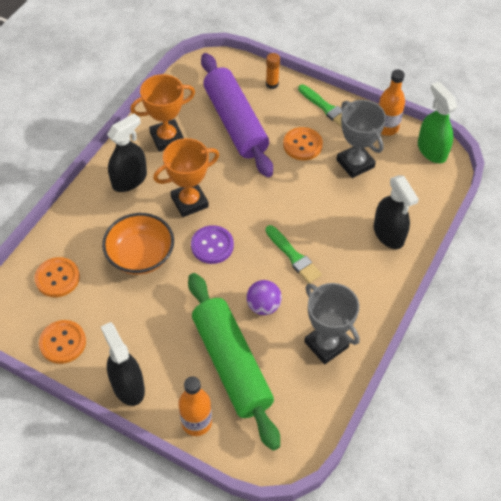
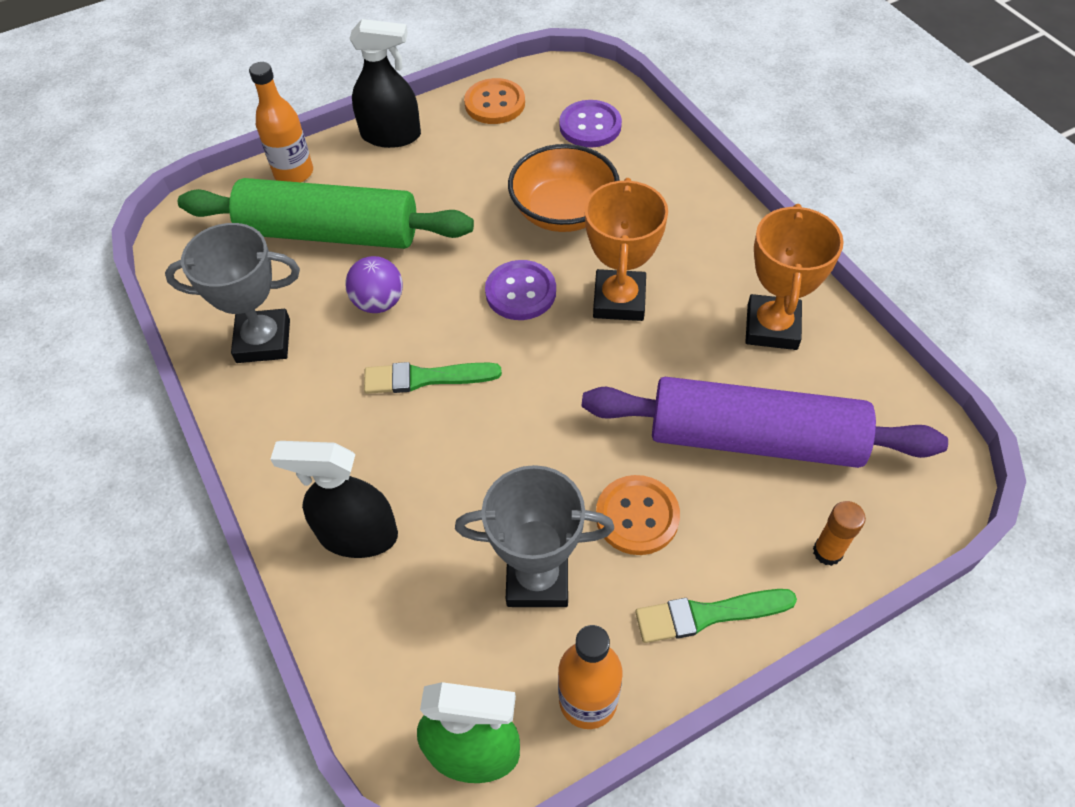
camera: 125 degrees right, 0 degrees up
(57, 278) = (590, 126): orange button -> purple button
(129, 180) = (710, 249): black spray bottle -> none

